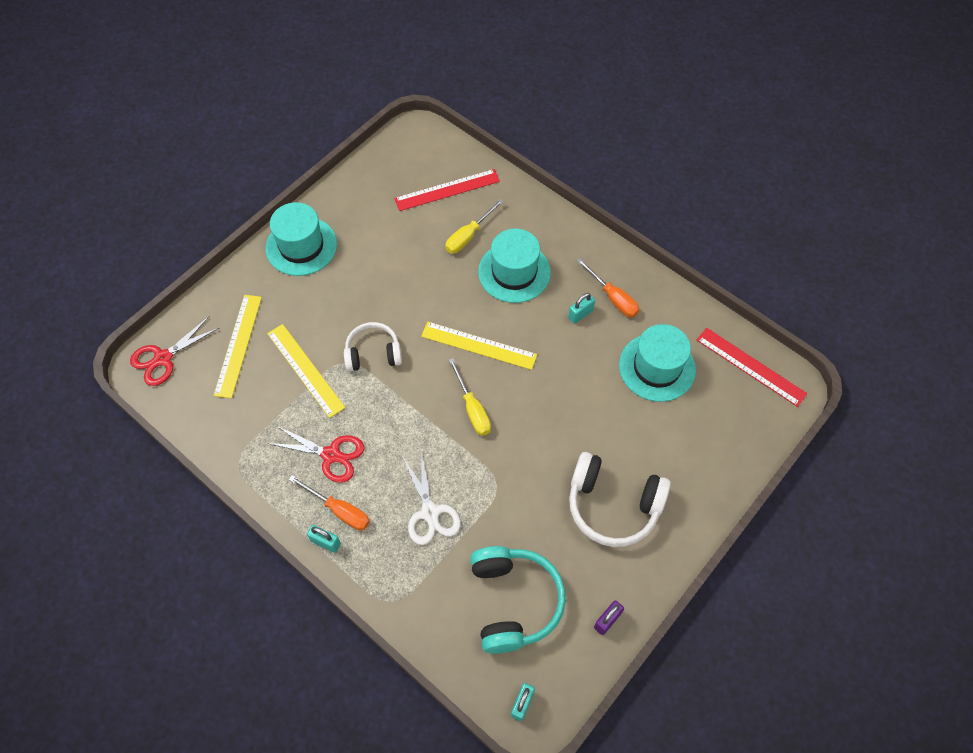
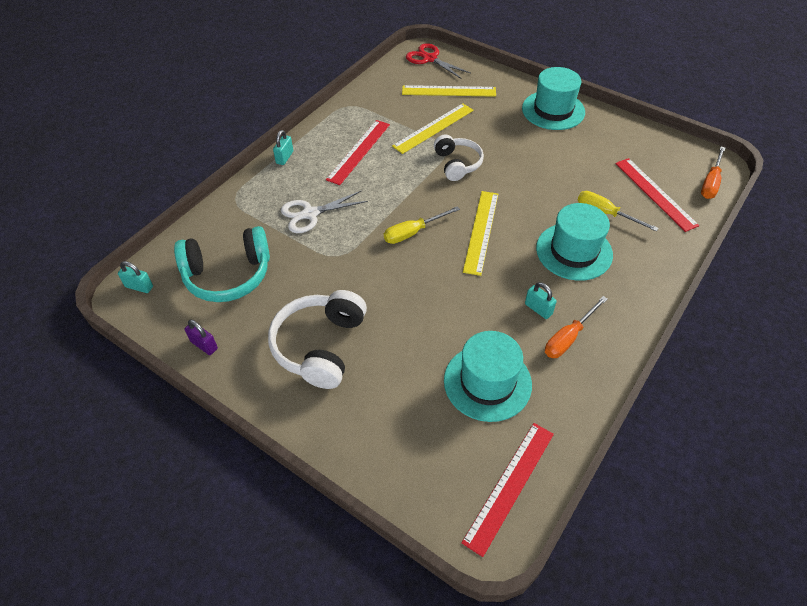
camera: 85 degrees right, 10 degrees down
(331, 455) = (359, 151): red scissors -> red ruler
(339, 510) = (311, 161): orange screwdriver -> orange screwdriver (710, 183)

